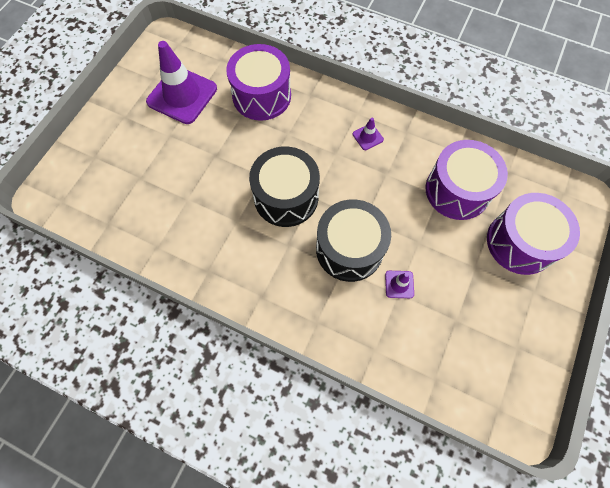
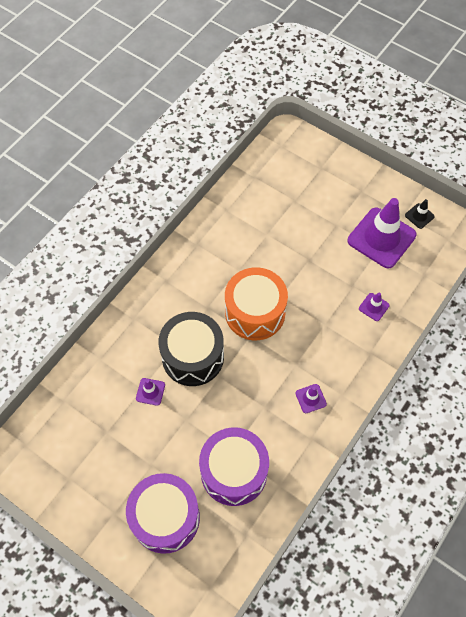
camera: 100 degrees right, 5 degrees down
(153, 66) = (419, 216): none -> black traffic cone
(261, 96) = (374, 307): purple drum -> purple traffic cone
(286, 197) = (255, 312): black drum -> orange drum

